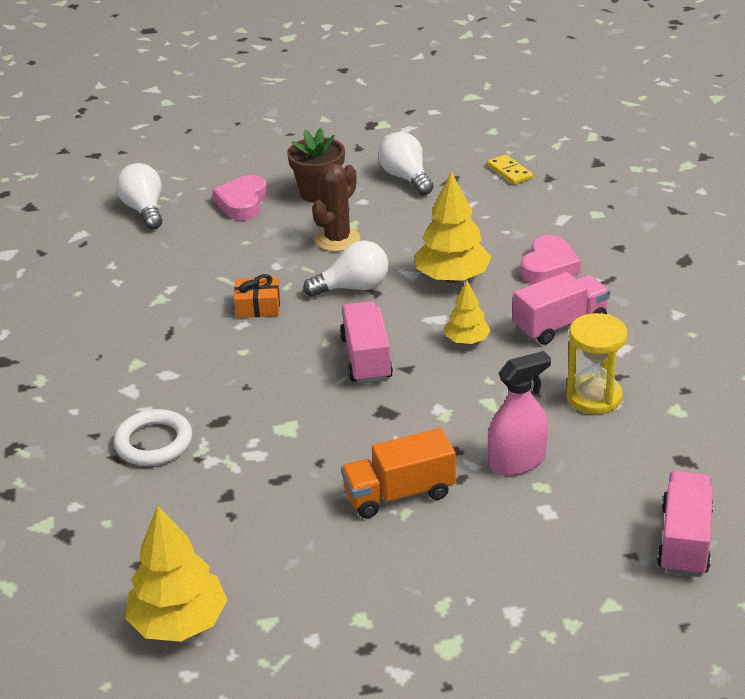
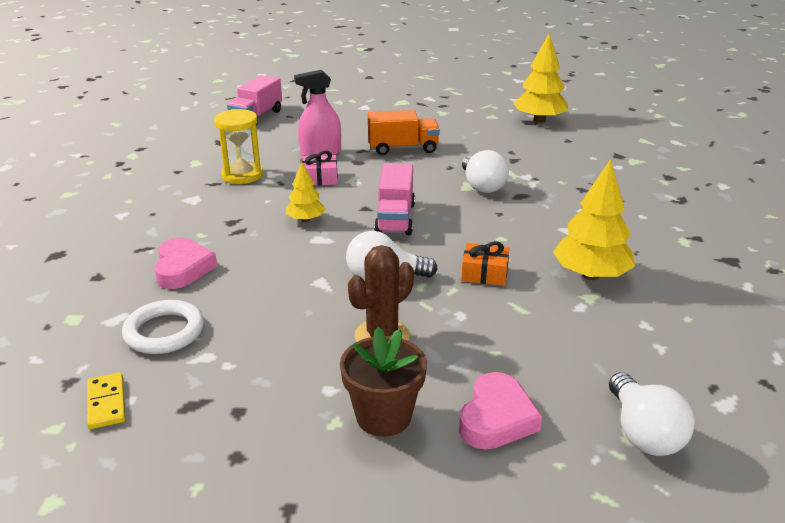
camera: 170 degrees left, 5 degrees down
(154, 442) = (570, 190): white ring -> white ring (164, 332)
(406, 178) = (250, 421): white light bulb -> white light bulb (482, 186)
(452, 277) = (282, 272): yellow tree -> yellow tree (590, 275)
(488, 408) = (319, 178): none -> pink gift
(548, 266) = (183, 268): pink heart -> pink heart turned 135 degrees clockwise
(560, 324) = (221, 220): pink truck -> none

